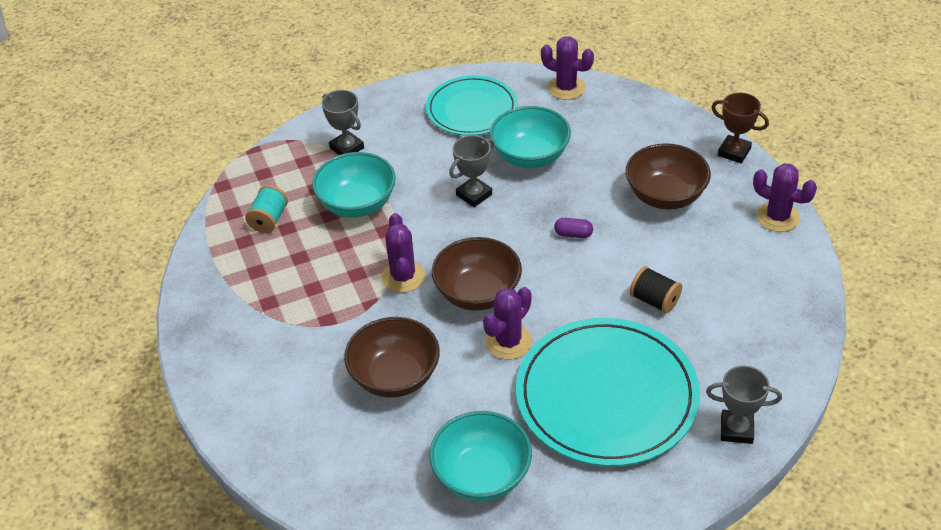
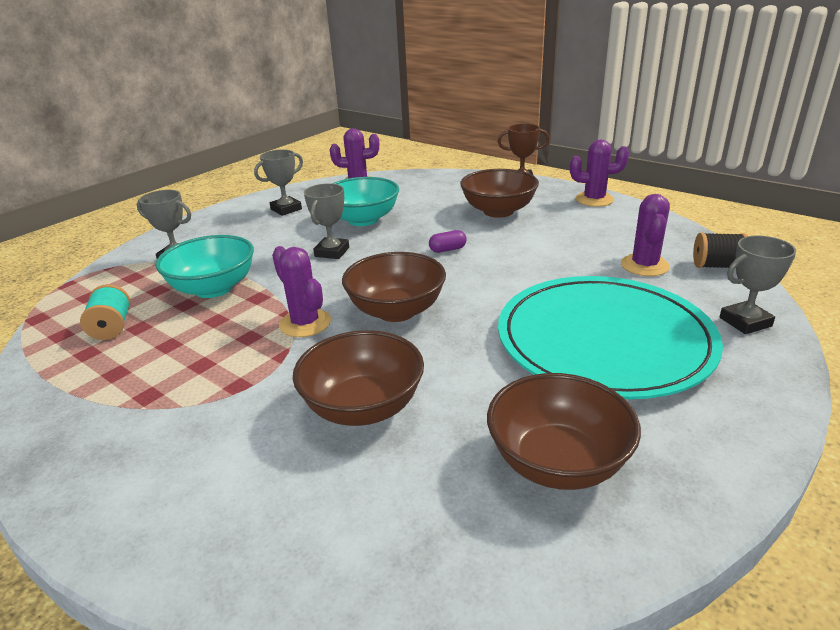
camera: 30 degrees left, 15 degrees down
(471, 109) = (286, 209): turquoise plate -> grey trophy
(482, 475) = (557, 462): turquoise bowl -> brown bowl
(508, 342) = (463, 335): purple cactus -> purple cactus (644, 265)
(654, 300) = (564, 266): black spool -> black spool (717, 266)

